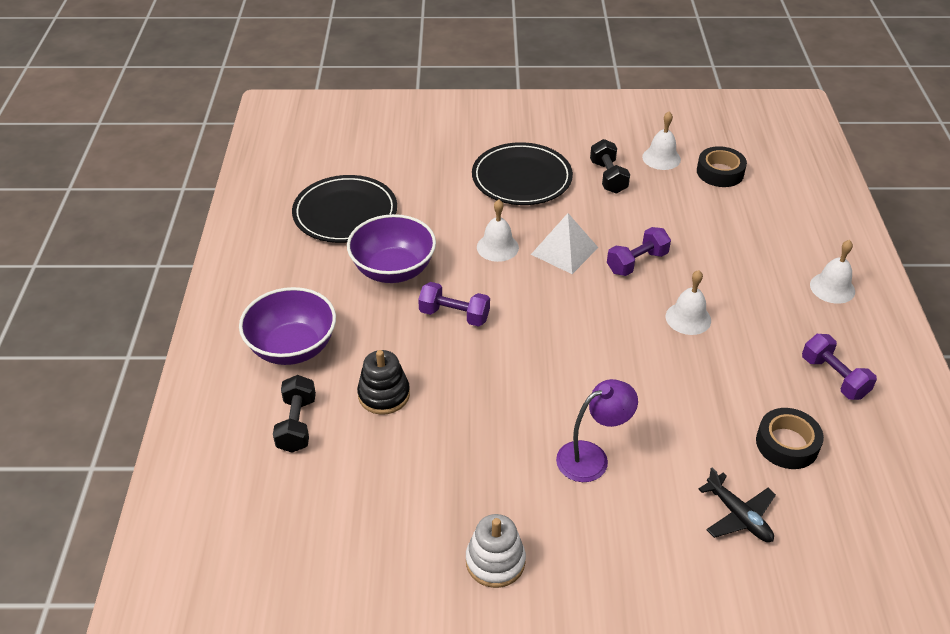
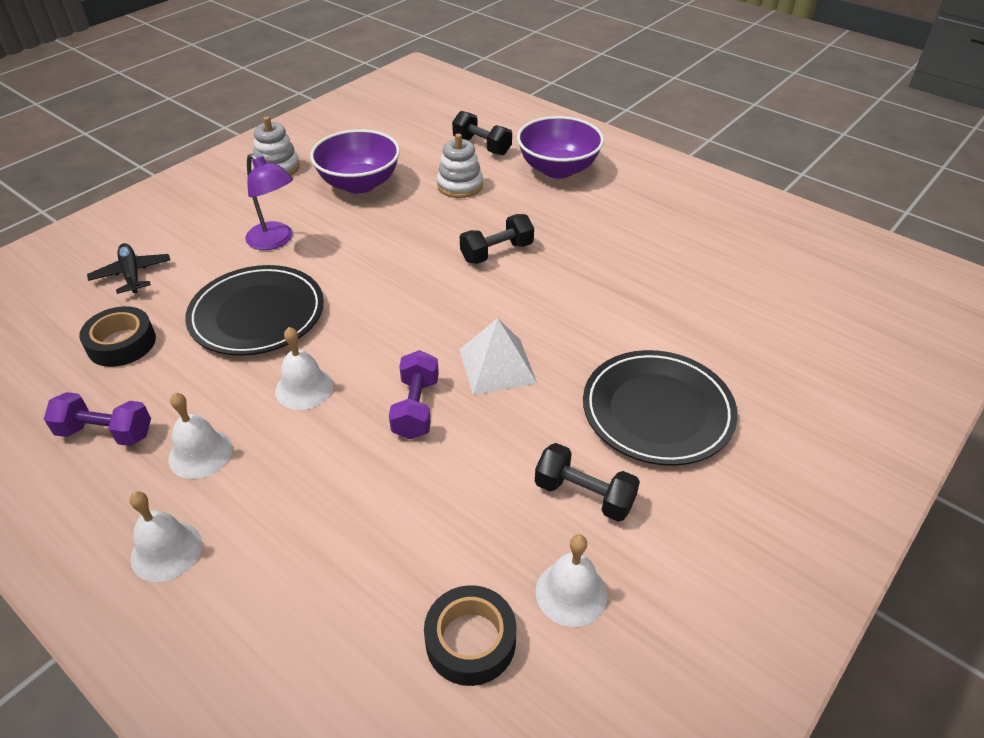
camera: 130 degrees right, 0 degrees up
(345, 213) = (711, 257): black plate -> black plate (257, 315)
(384, 395) = (460, 185): black stacking toy -> white stacking toy
(393, 270) = (594, 248): purple bowl -> purple bowl (359, 184)
(454, 315) = (497, 252): purple dumbbell -> black dumbbell
(497, 247) = (555, 323): white bell -> white bell (200, 453)
(592, 457) = (275, 241): purple lamp -> purple lamp turned 60 degrees counterclockwise
(738, 516) = (132, 274): black plane -> black plane turned 60 degrees clockwise

